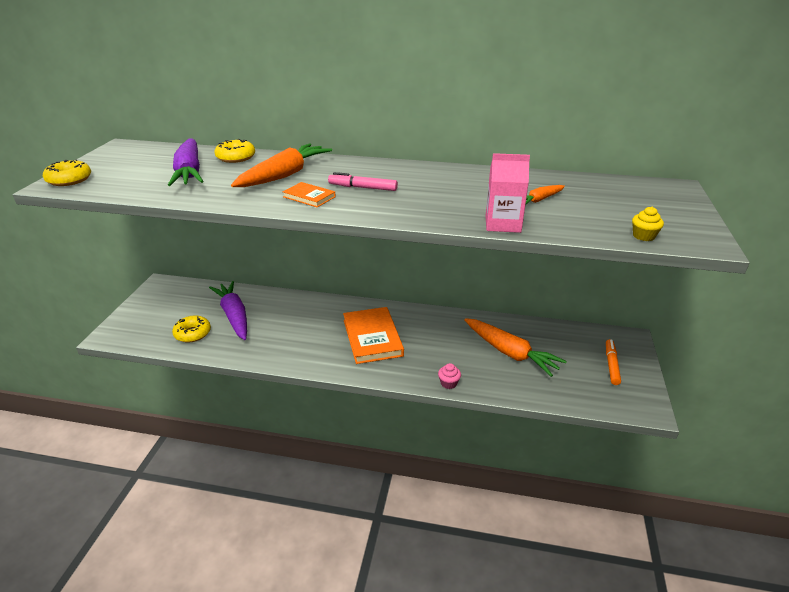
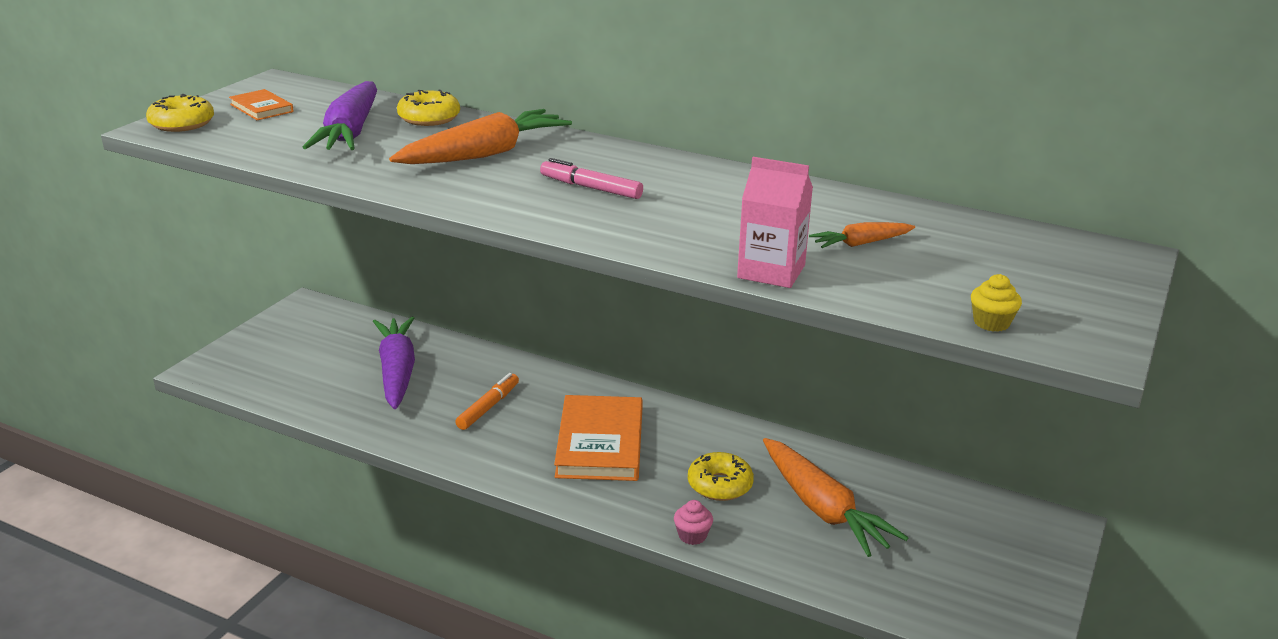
camera: 15 degrees right, 5 degrees down
(192, 333) = (324, 387): yellow donut -> yellow donut (720, 485)
(309, 197) = (501, 191): orange book -> orange book (261, 108)
(611, 365) = (997, 562): orange marker -> orange marker (488, 407)

